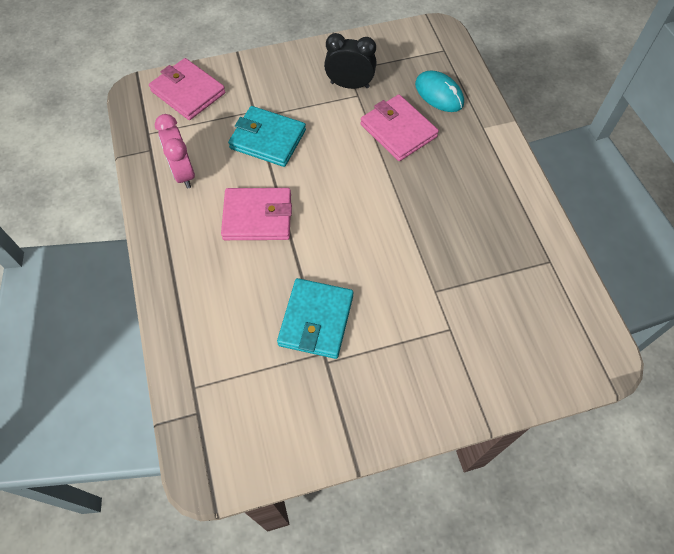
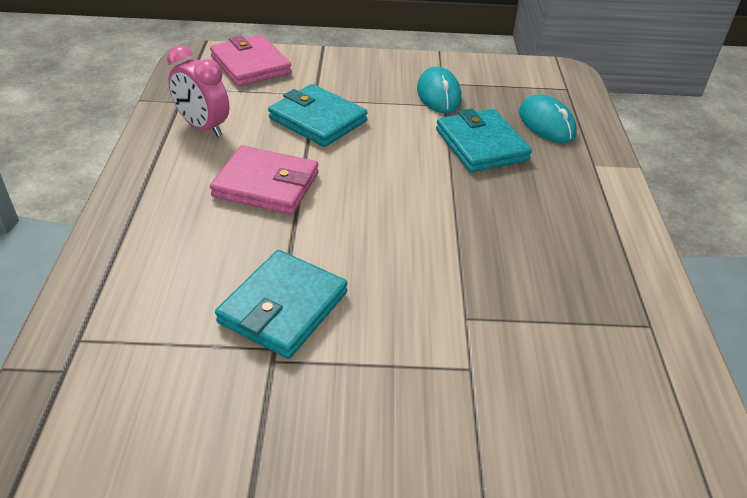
camera: 15 degrees right, 20 degrees down
(183, 173) = (203, 127): pink clock -> pink clock turned 45 degrees counterclockwise
(349, 85) = (438, 95): black clock -> turquoise mouse
(398, 130) = (481, 145): pink wallet -> turquoise wallet

